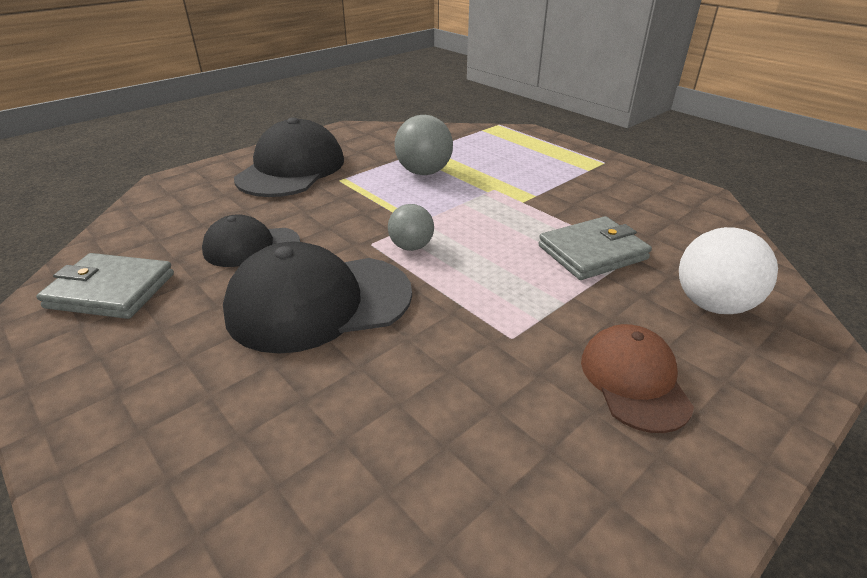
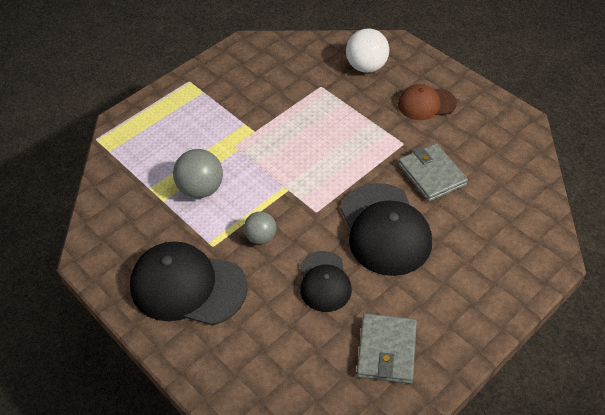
camera: 90 degrees left, 15 degrees up
(411, 247) = (319, 189): grey ball -> grey ball (261, 237)
(592, 252) = (320, 104): grey wallet -> grey wallet (431, 175)

